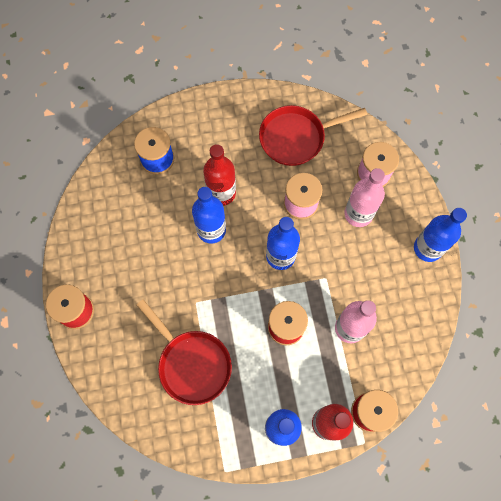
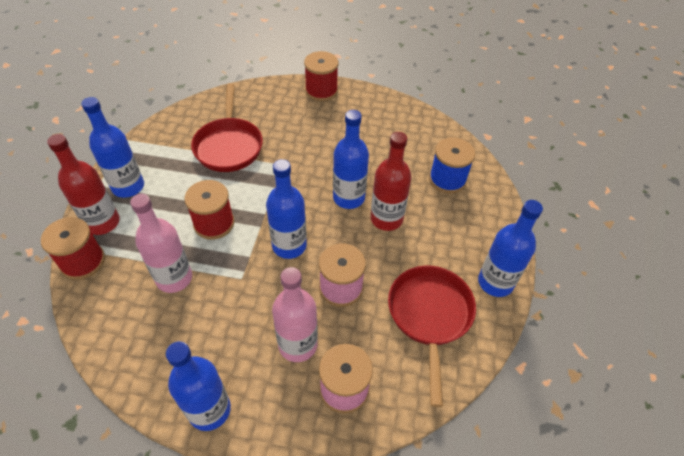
camera: 110 degrees right, 20 degrees down
(191, 364) = (229, 146): red pan -> red pan turned 75 degrees counterclockwise
(248, 103) = (495, 282): none -> blue bottle

